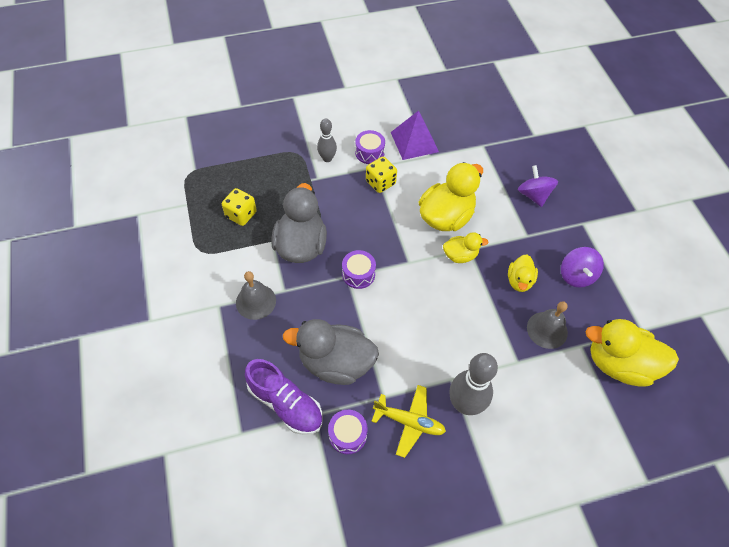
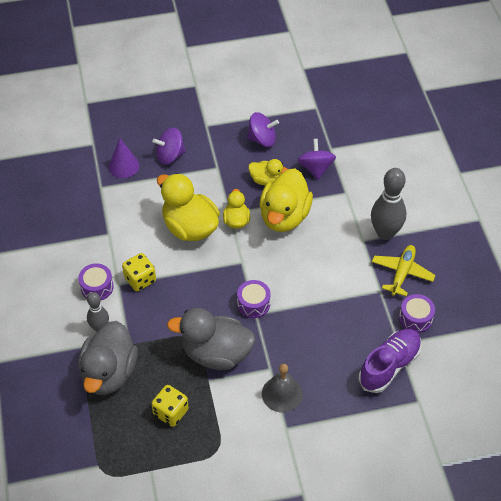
camera: 85 degrees left, 5 degrees down
(336, 363) = (348, 325): grey duck -> grey duck (109, 373)
(414, 141) = (86, 245): purple pyramid -> none
(512, 160) = (124, 166): none -> purple cone
(547, 330) = (316, 168): grey bell -> purple spinning top
(619, 364) = (347, 127): yellow duck -> yellow duck (284, 216)

